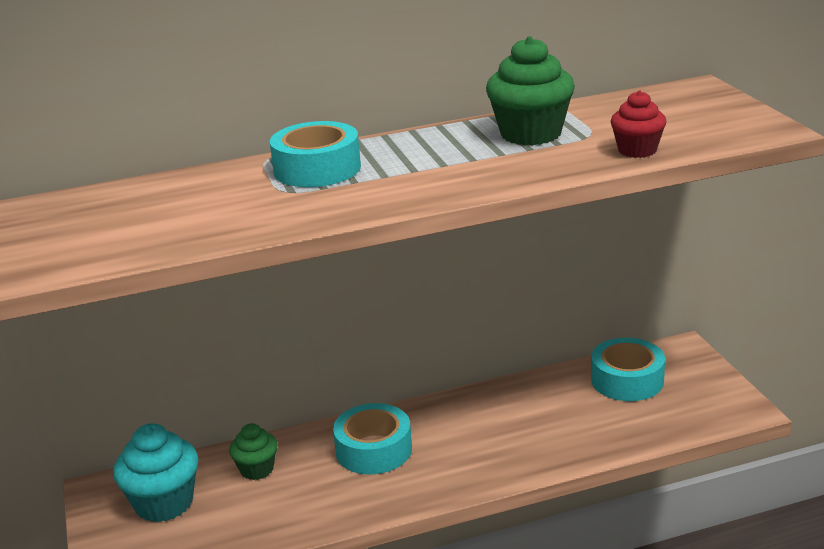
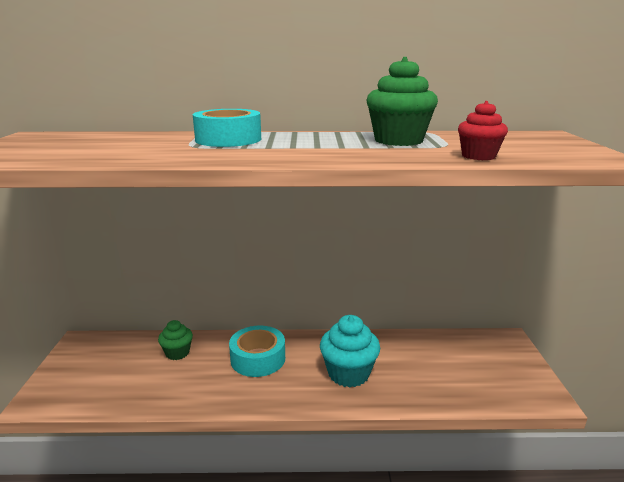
camera: 15 degrees right, 5 degrees down
(164, 503) = (107, 361): turquoise cupcake -> turquoise cupcake (348, 373)
(627, 380) = (458, 352): turquoise tape -> none

